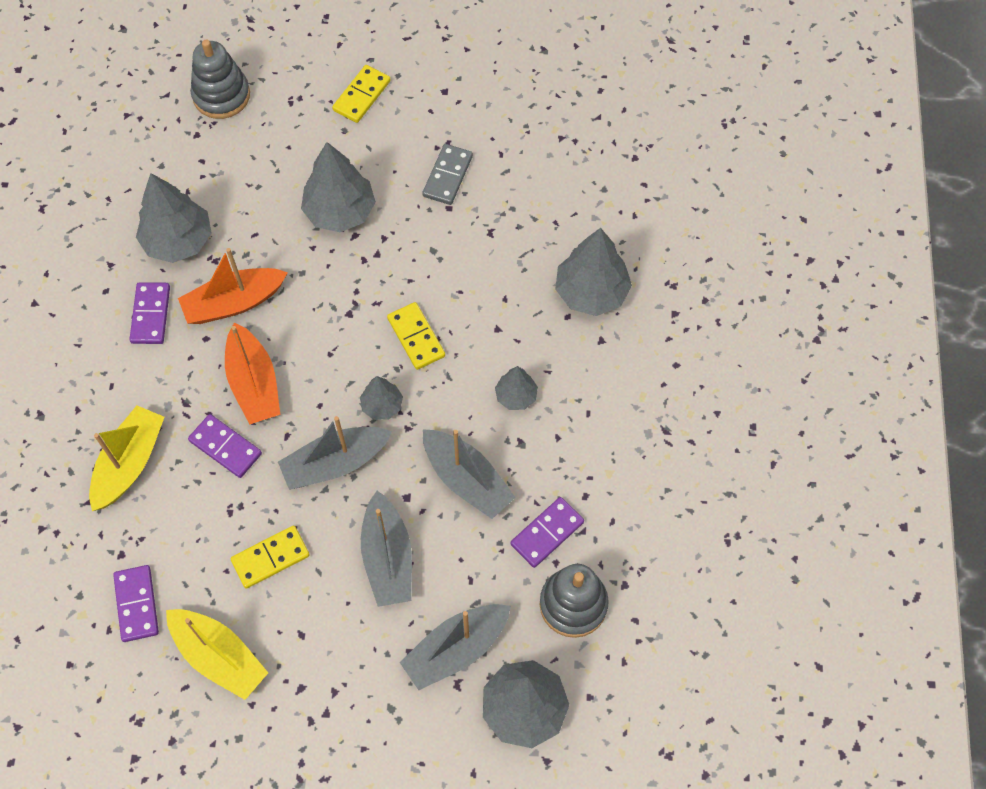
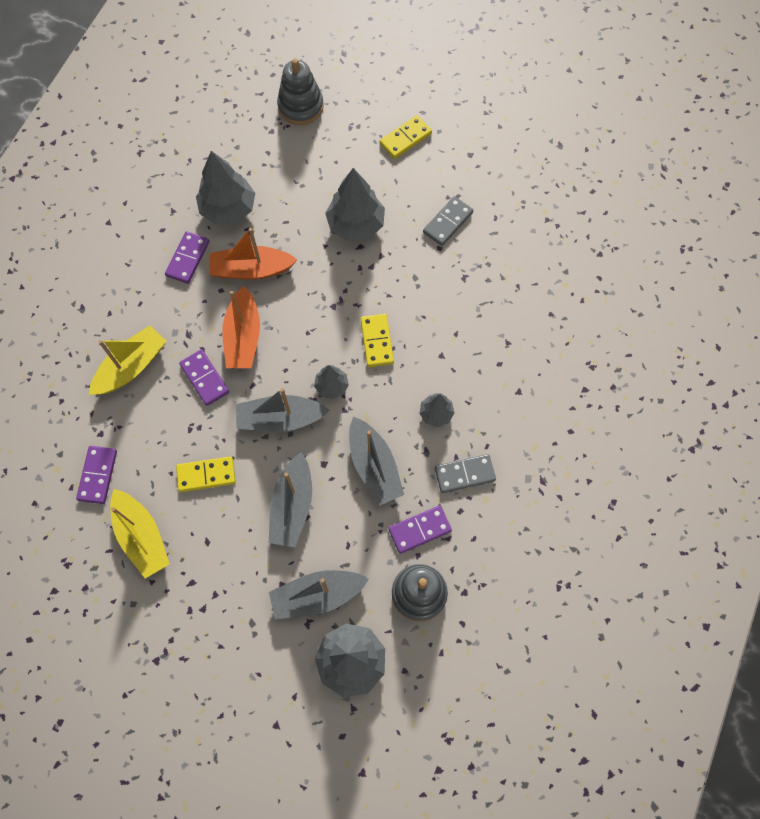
camera: 20 degrees right, 5 degrees up
(575, 453) = (464, 474): none -> grey domino
(591, 292) = (525, 351): grey tree -> none

